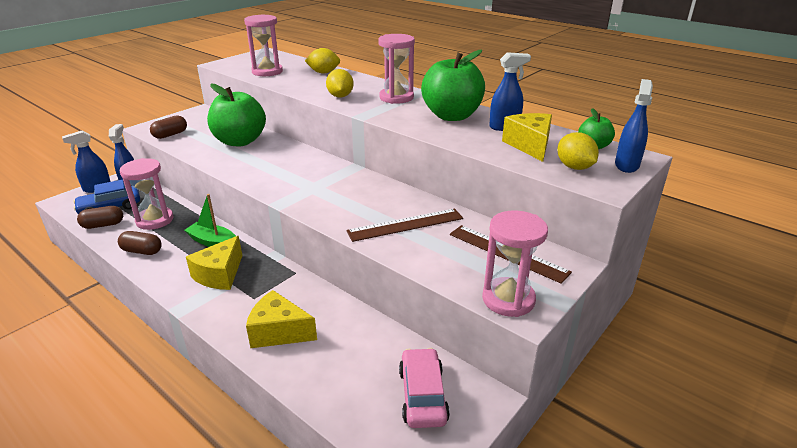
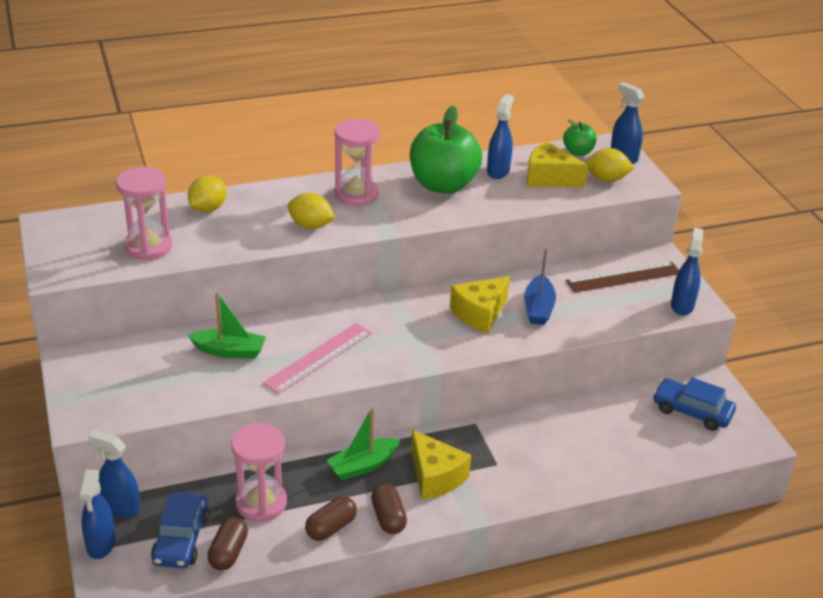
camera: 60 degrees left, 5 degrees up
(170, 135) = (136, 404): brown capsule -> brown capsule (388, 518)
(240, 141) = (229, 351): green apple -> green boat
(257, 166) = (318, 357): none -> pink ruler
(279, 332) = (562, 463): yellow cheese -> yellow cheese (479, 314)
(405, 225) = (538, 308): brown ruler -> blue boat
(423, 395) = (692, 411): pink car -> blue car
(508, 299) = (682, 305): pink hourglass -> blue spray bottle

